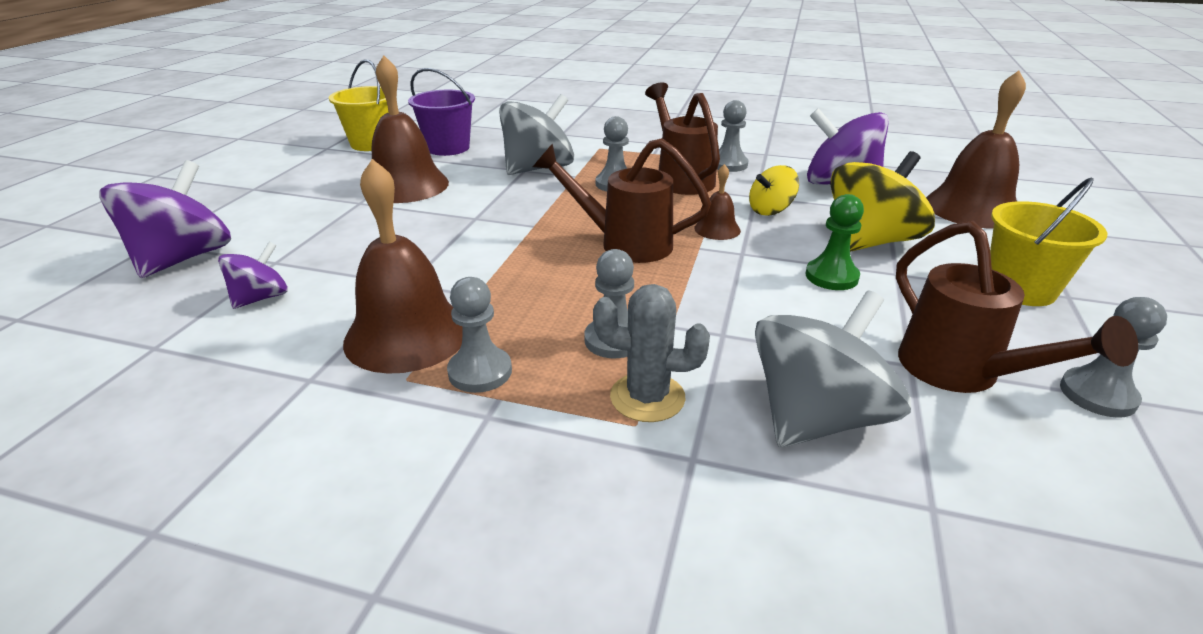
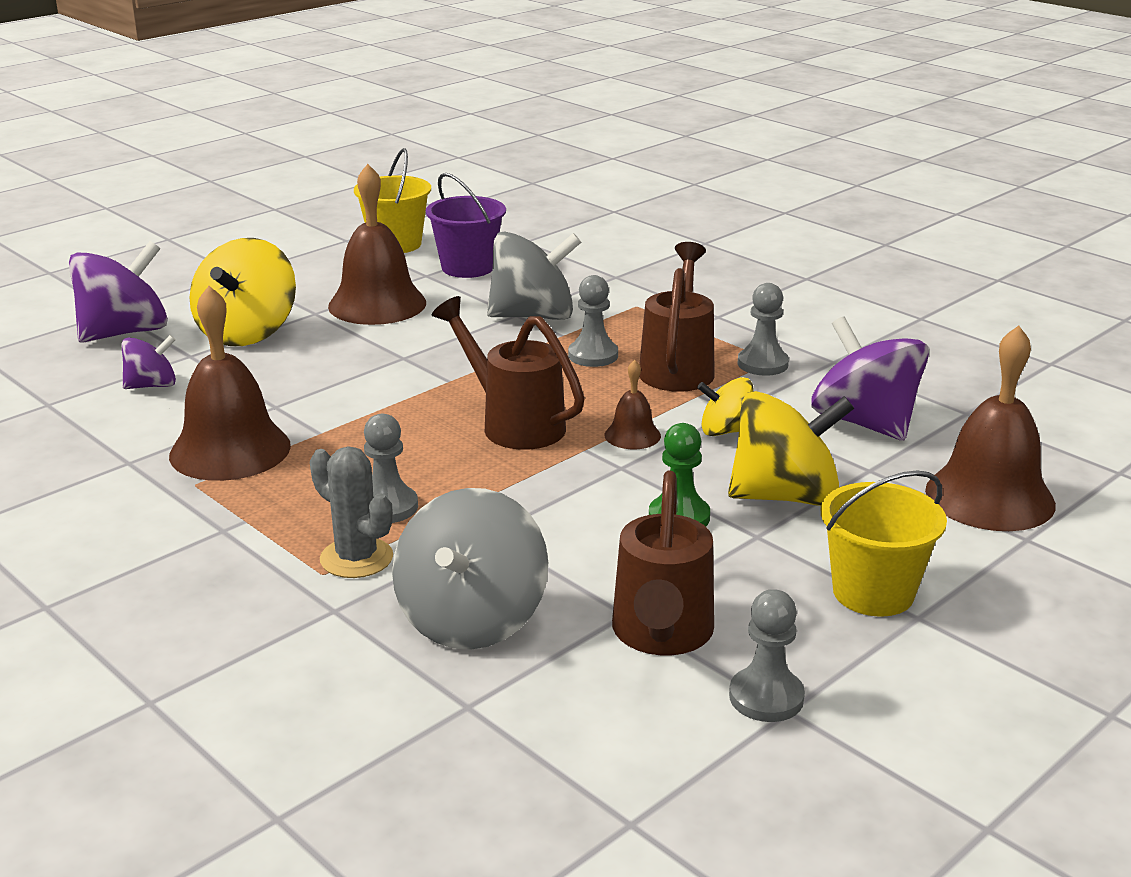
camera: 30 degrees right, 5 degrees down
(313, 231) = (247, 333): none -> yellow spinning top
(480, 372) = (253, 496): grey pawn -> none
(816, 418) = (471, 620): grey spinning top -> grey spinning top turned 120 degrees clockwise

